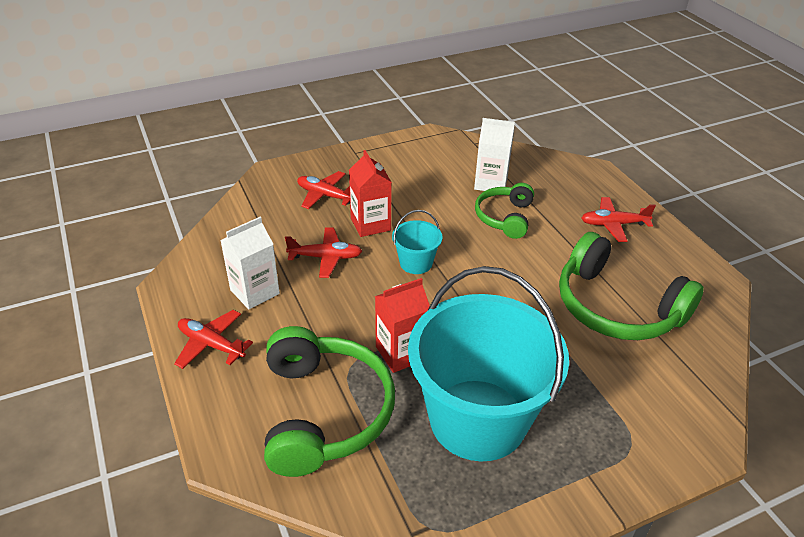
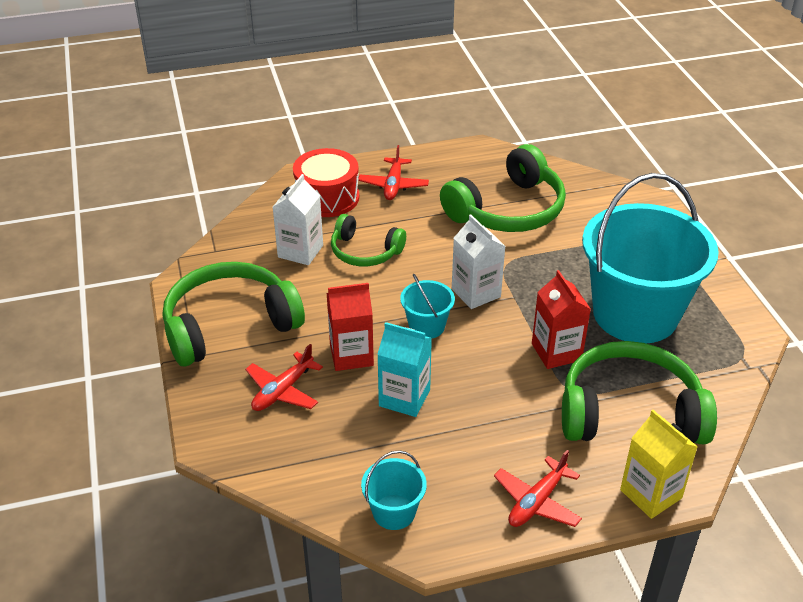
camera: 80 degrees left, 0 degrees up
(205, 263) = (394, 512): none -> turquoise bucket
(217, 427) = (651, 494): none -> yellow carton
(255, 292) = (454, 463): white carton -> white carton (476, 293)
(325, 257) = (404, 398): red plane -> turquoise carton
(391, 162) = (229, 325): none -> green headphones
(572, 188) = (327, 197): none -> red drum

